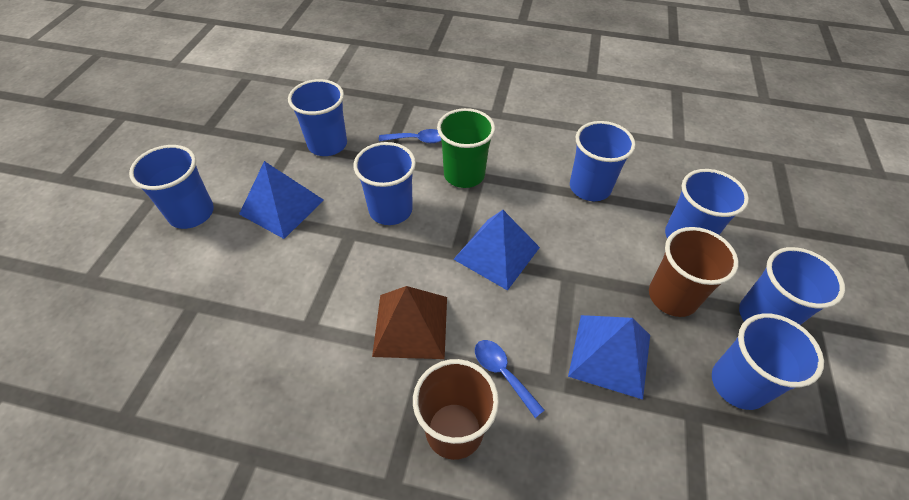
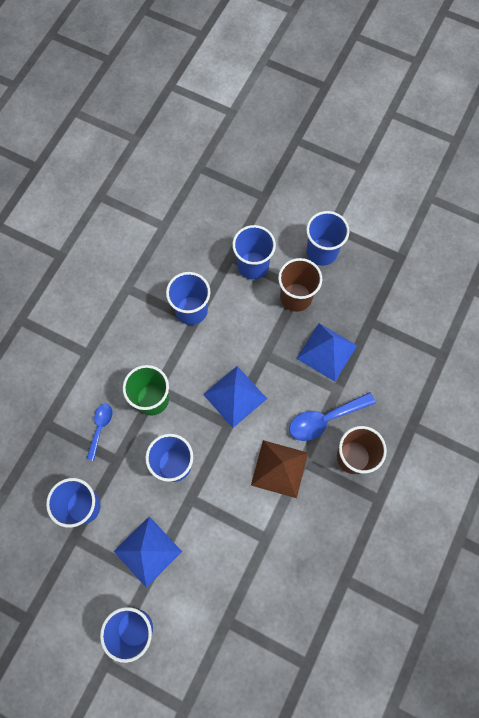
camera: 75 degrees left, 20 degrees up
(503, 373) = (325, 419): blue spoon -> blue spoon, size x1.61
(738, 384) = (359, 289): blue cup -> none

